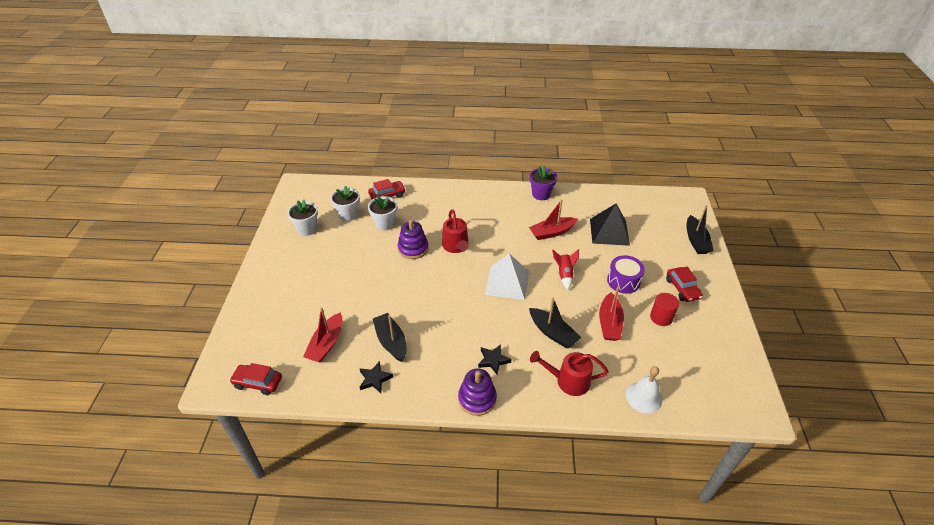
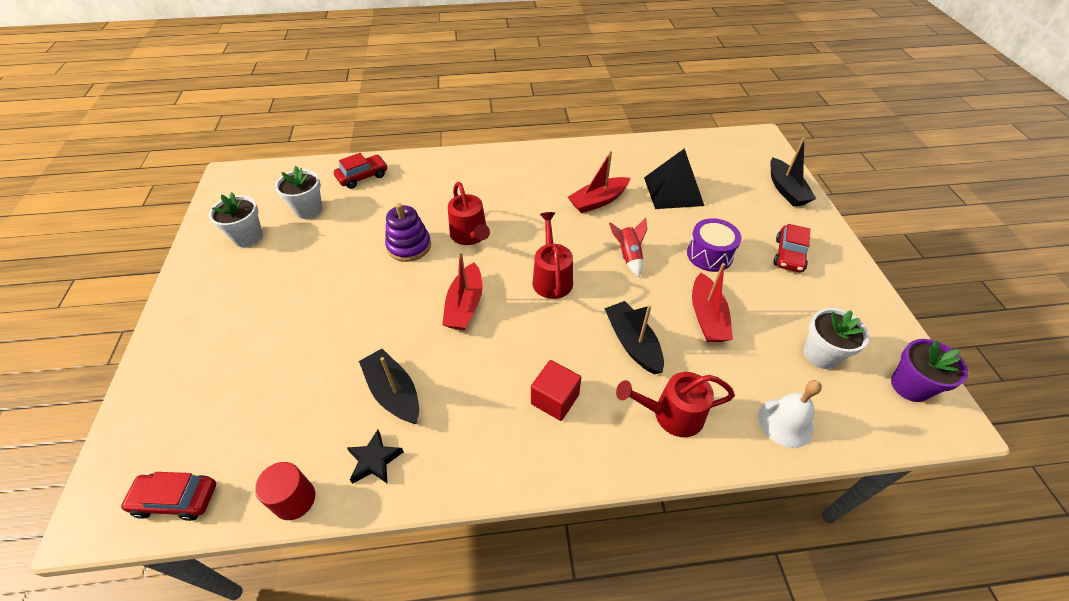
camera: 10 degrees left, 5 degrees up
(326, 344) = (290, 412): red boat -> red boat (465, 305)
(384, 224) = (363, 216): white flower pot -> white flower pot (821, 354)
(477, 399) = (542, 467): purple stacking toy -> none
(493, 360) = (555, 399): black star -> red cube
(507, 282) = (551, 277): white pyramid -> red watering can
(541, 194) = (573, 153): purple flower pot -> purple flower pot (910, 386)
(553, 333) = (632, 343): black boat -> black boat turned 150 degrees counterclockwise
(661, 317) = (773, 299): red cylinder -> red cylinder (294, 499)
(682, 289) = (789, 255): red car -> red car turned 45 degrees clockwise

